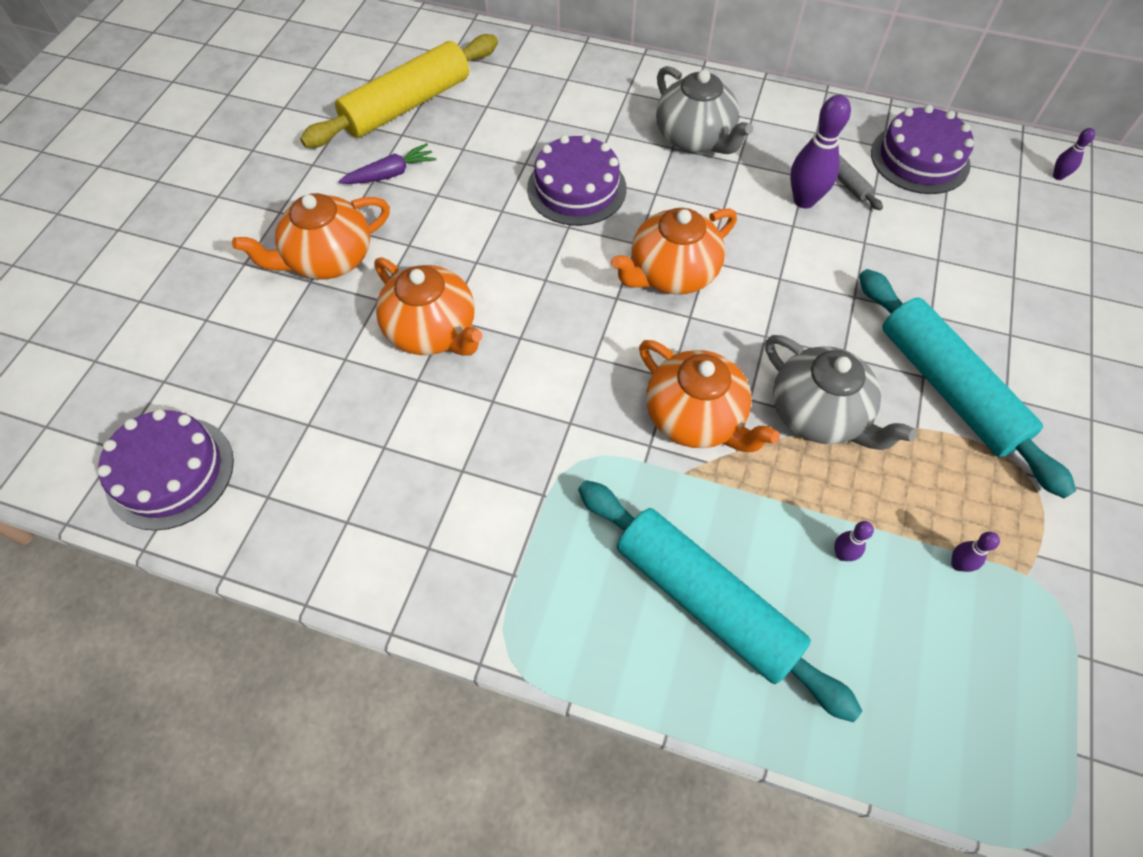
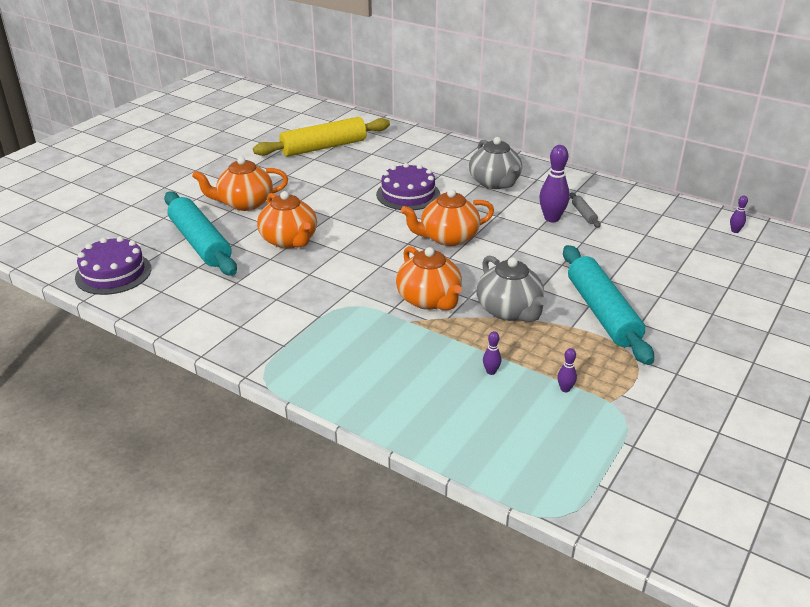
camera: 15 degrees right, 25 degrees down
(391, 174) = (299, 174): purple carrot -> none
(705, 600) = (393, 375): turquoise rolling pin -> turquoise rolling pin (200, 243)
(919, 158) = (641, 210): purple cake -> none

